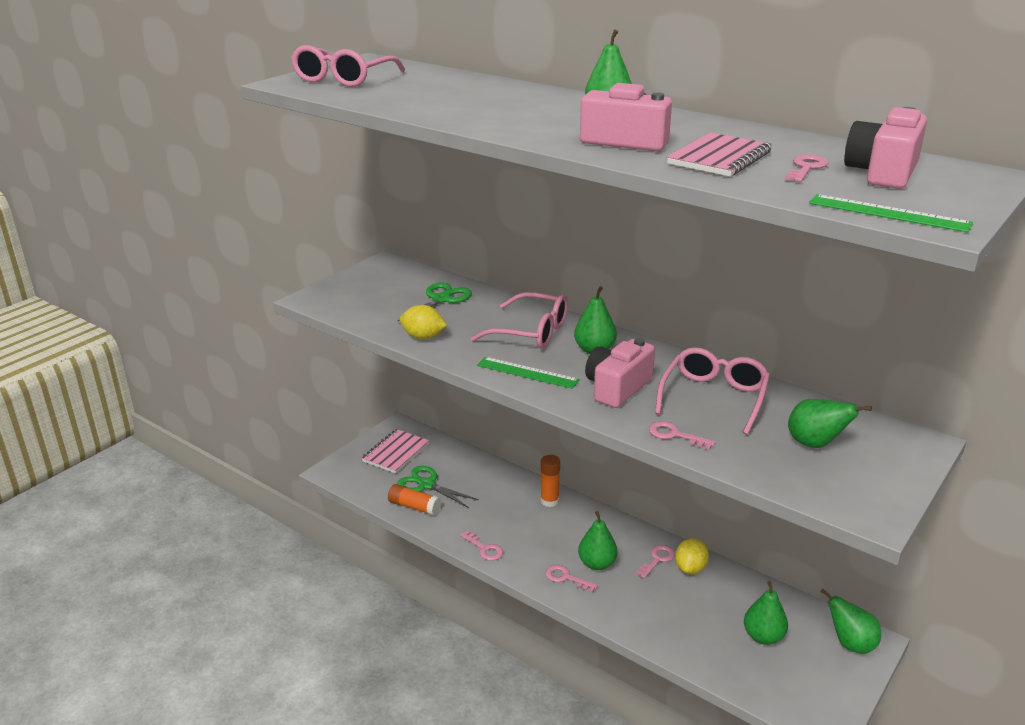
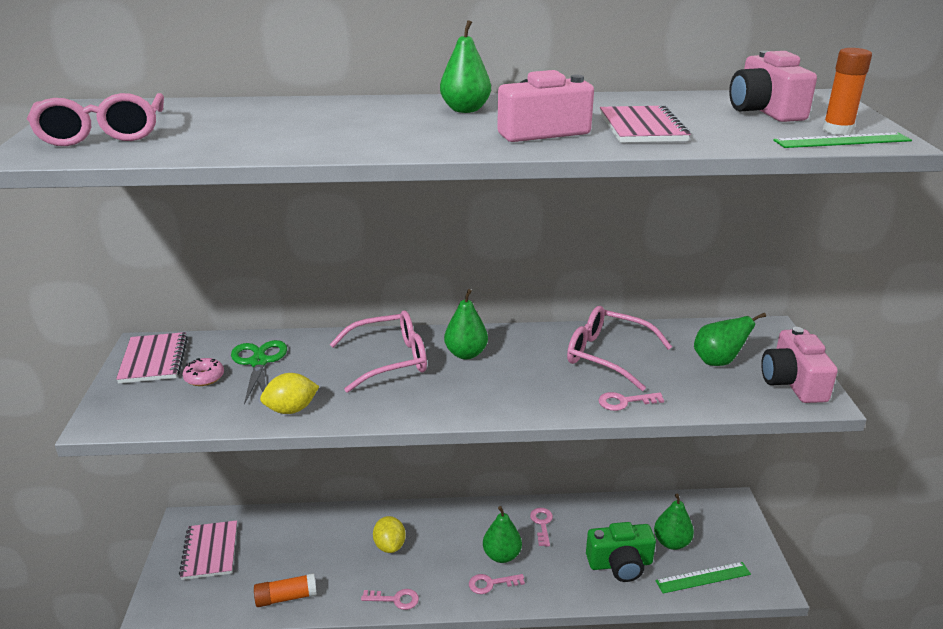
camera: 40 degrees left, 0 degrees up
(380, 274) = (154, 360): none -> pink notebook
(396, 296) = (204, 377): none -> pink donut
(426, 485) = (276, 568): green scissors -> none
(527, 372) = (438, 401): green ruler -> green ruler (703, 577)
(549, 501) = (407, 520): orange glue stick -> orange glue stick (837, 130)
(617, 388) = (529, 380): pink camera -> pink camera (793, 382)
(690, 568) = (571, 517): yellow lemon -> yellow lemon (390, 546)
(693, 625) = (620, 564): none -> green camera
(713, 398) = (607, 356): pink glasses -> pink glasses turned 45 degrees counterclockwise
(806, 168) = (714, 120): pink key -> none
(850, 644) = (724, 513): green pear -> none

